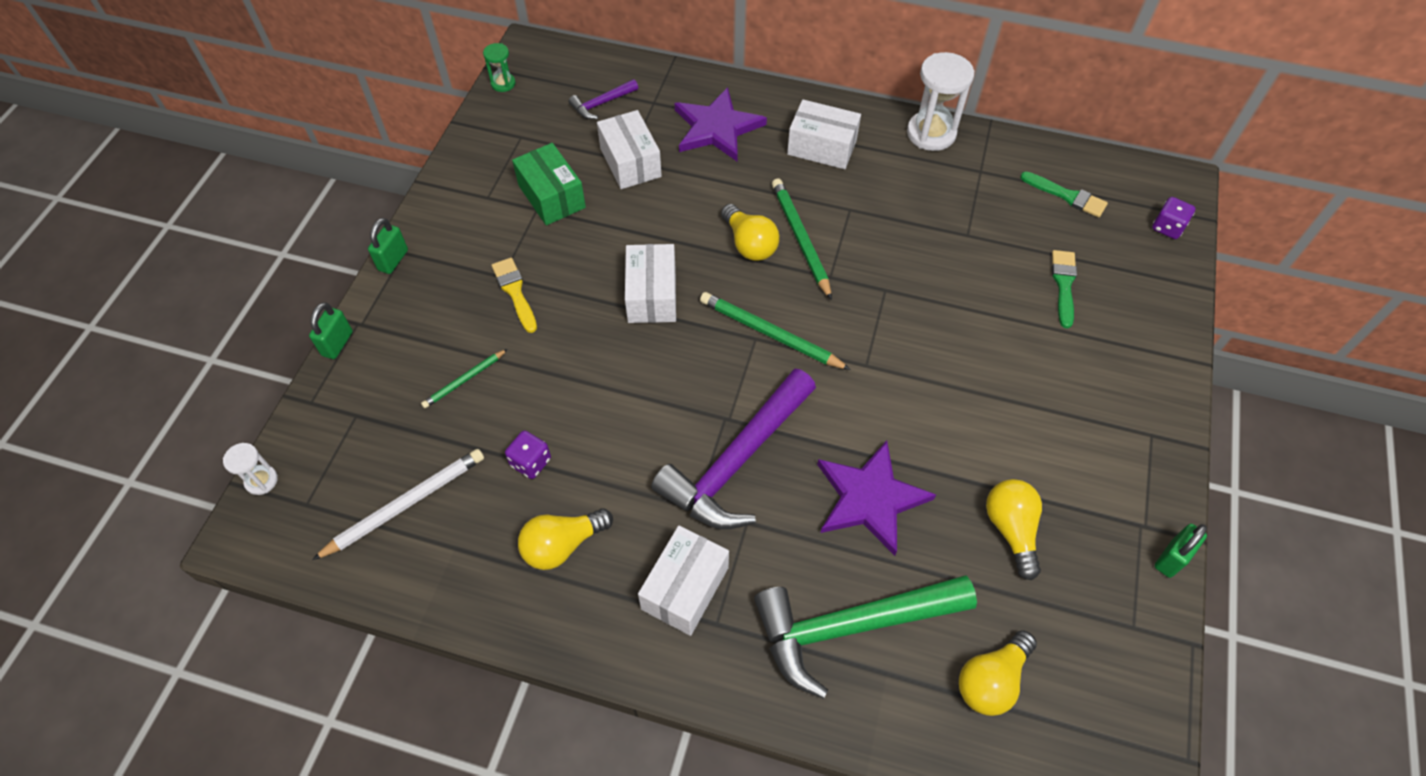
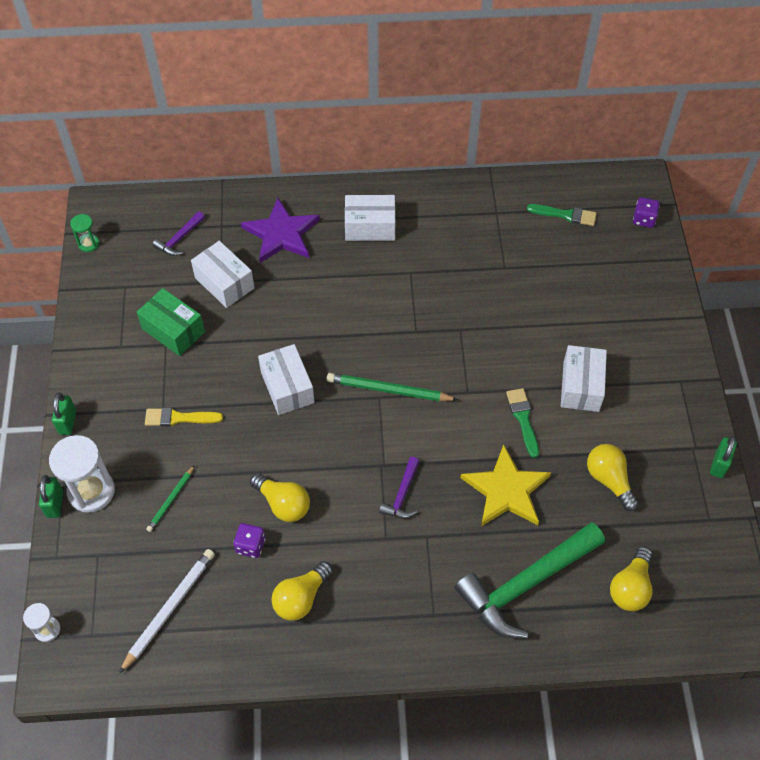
camera: 20 degrees left, 0 degrees up
(515, 292) = (179, 418): yellow brush -> yellow brush turned 45 degrees counterclockwise
(685, 588) = (402, 598): white box -> white box (581, 386)
(737, 461) = (402, 494): purple hammer -> purple hammer, size x0.46
(749, 244) = (345, 323): yellow light bulb -> yellow light bulb (283, 504)
(801, 239) = (382, 308): green pencil -> none
(870, 498) = (506, 490): purple star -> yellow star
(931, 133) = (448, 192): white hourglass -> white hourglass (91, 491)
(1064, 285) = (586, 286): green brush -> green brush (523, 419)

